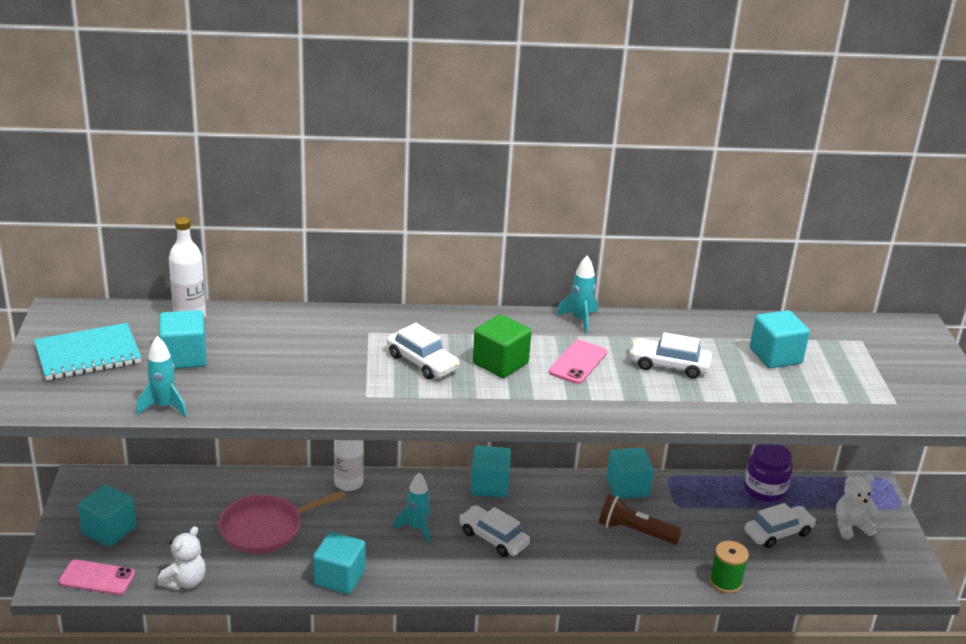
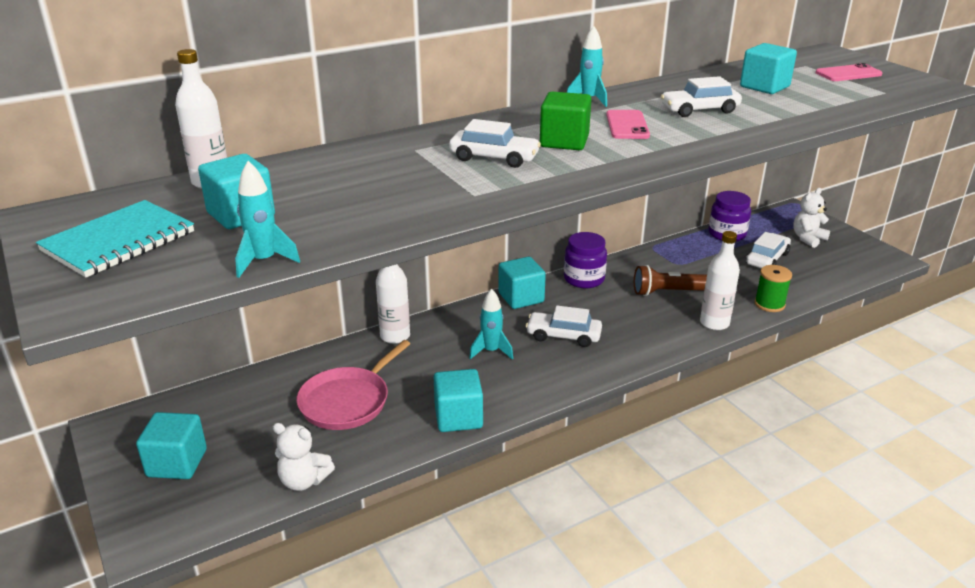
camera: 25 degrees left, 0 degrees up
(97, 578) = (199, 515): pink phone -> pink phone (848, 74)
(185, 582) = (304, 481): white teddy bear -> white teddy bear turned 105 degrees clockwise
(566, 488) = (584, 279): none -> purple jar
(627, 487) = (629, 264): turquoise cube -> none
(648, 580) = (714, 323): none -> white bottle

